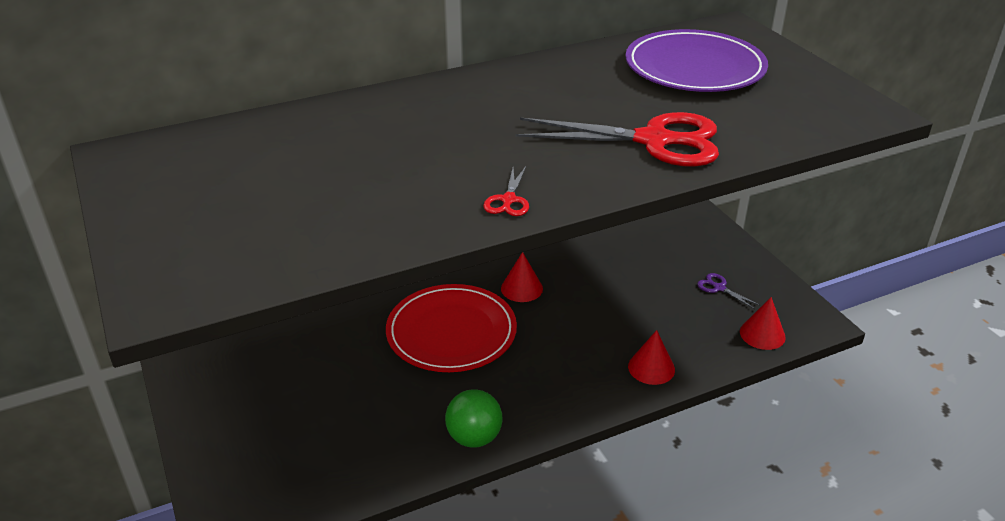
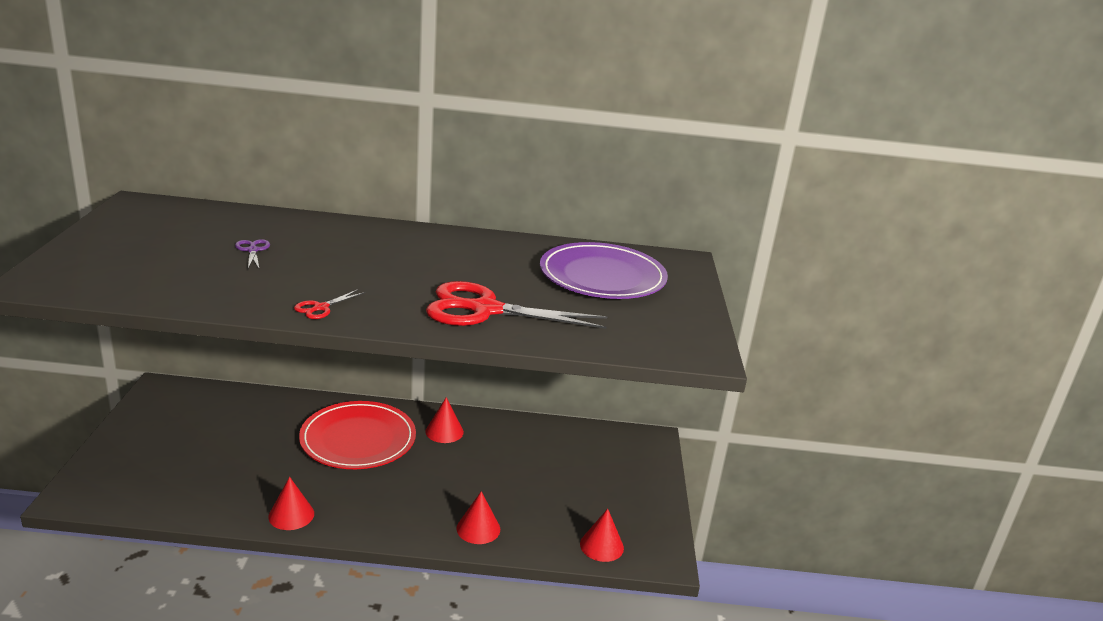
camera: 25 degrees right, 10 degrees down
(474, 437) = (291, 515): green ball -> red cone
(653, 141) = (485, 310): red scissors -> red scissors turned 150 degrees clockwise
(719, 288) = (605, 496): purple scissors -> purple scissors (253, 250)

